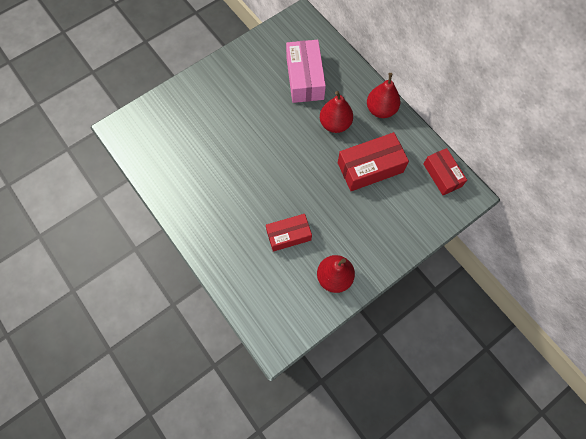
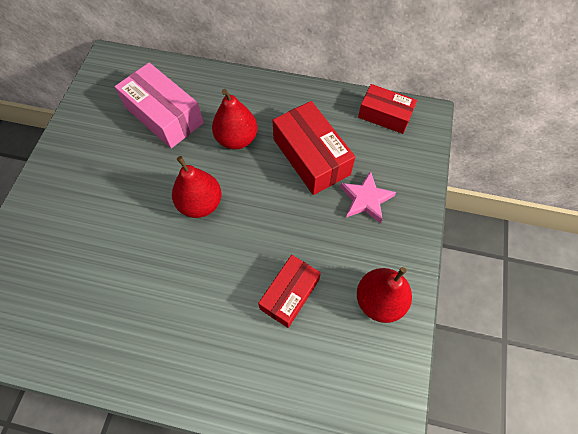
camera: 40 degrees left, 5 degrees down
(370, 167) = (311, 157): red box -> red box turned 60 degrees counterclockwise
(379, 217) = (366, 199): none -> pink star
(381, 110) = (271, 94): red pear -> red pear (200, 203)

